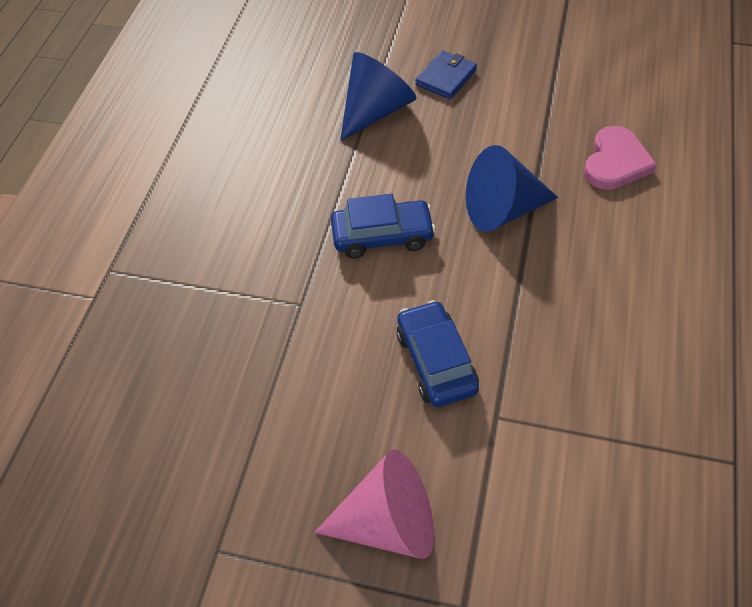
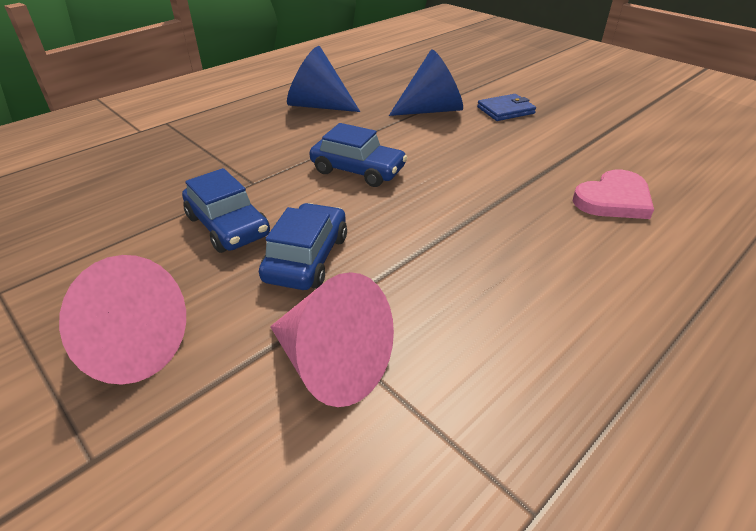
camera: 30 degrees right, 15 degrees down
(335, 367) = (228, 226): none -> blue car
(502, 210) = (473, 191): blue cone -> blue cone (318, 106)
(544, 442) = (332, 364): none -> pink cone

